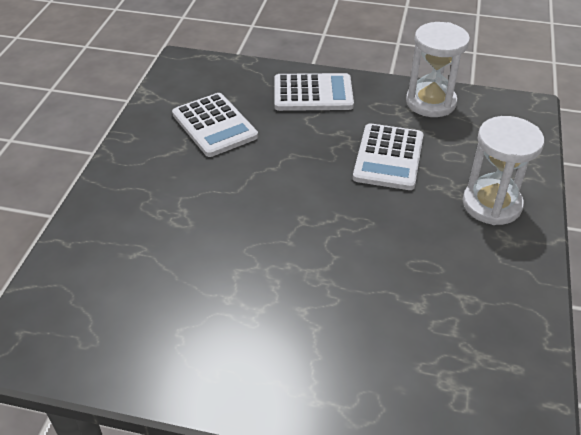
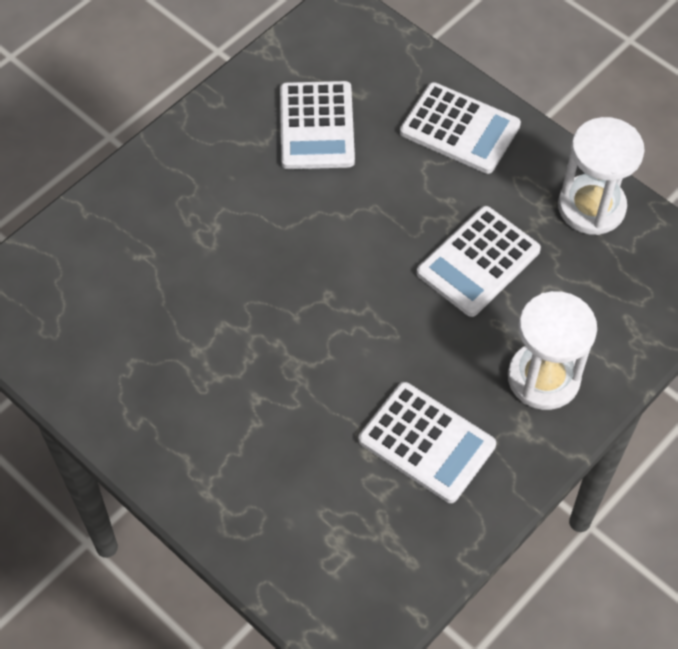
camera: 30 degrees right, 15 degrees up
(453, 280) = (426, 443): none -> white calculator

